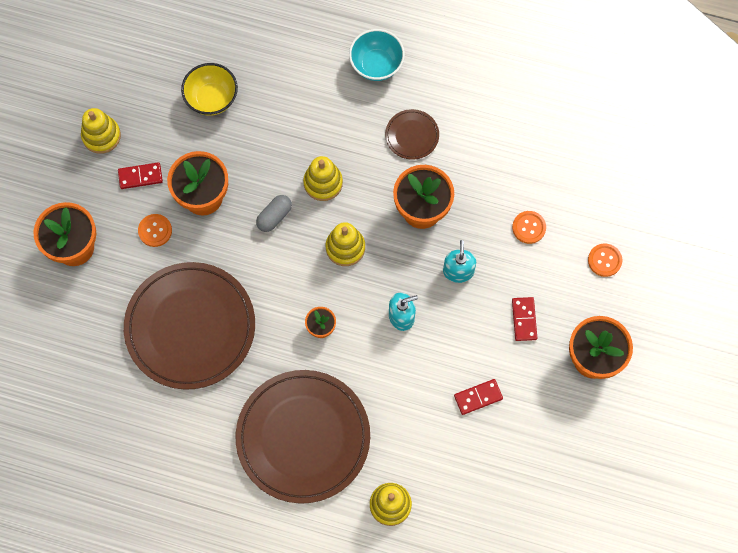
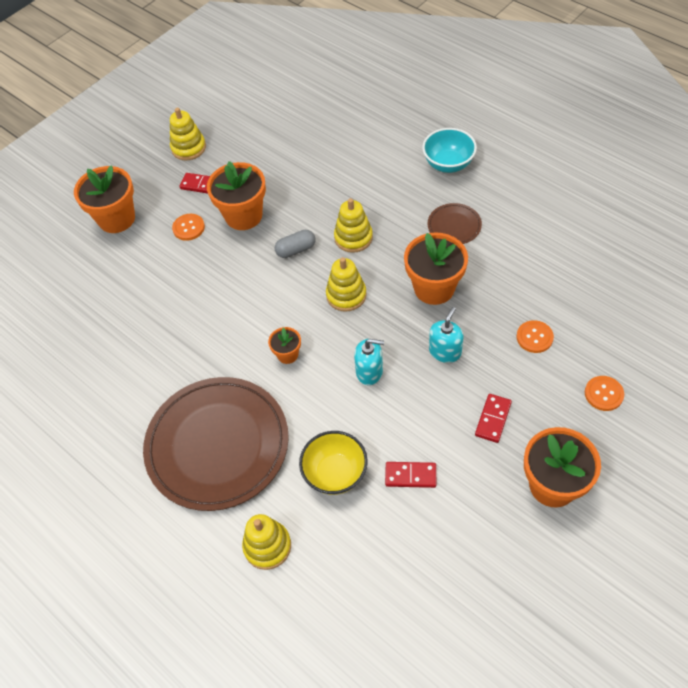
camera: 30 degrees right, 15 degrees down
(190, 327) = (172, 312): brown plate -> none
(212, 99) = (293, 148): yellow bowl -> yellow bowl (335, 473)

